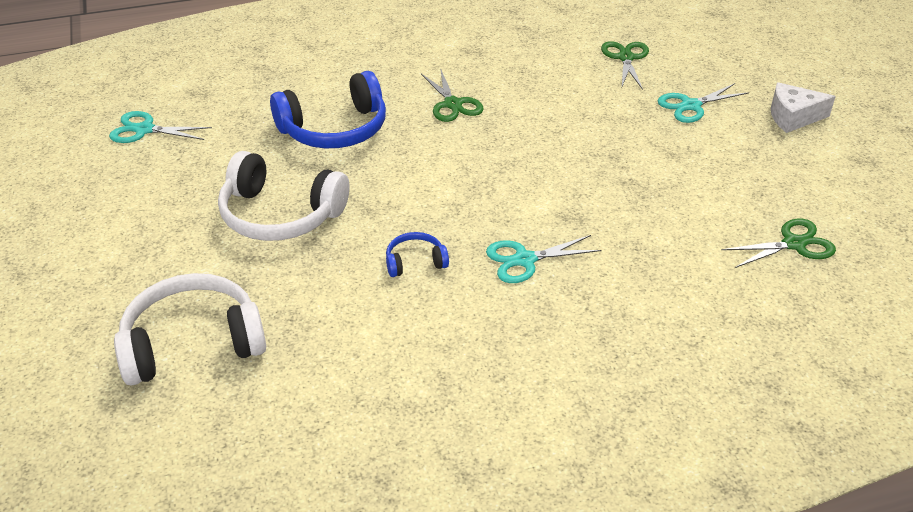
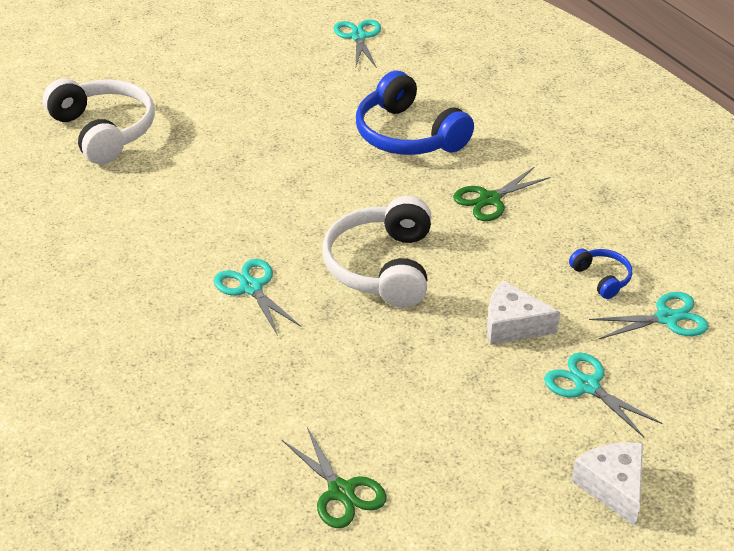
camera: 75 degrees right, 0 degrees up
(280, 215) = (268, 134): white headphones -> white headphones (382, 267)
(415, 262) = (228, 221): blue headphones -> blue headphones (602, 278)
(616, 124) = (513, 325): none -> white cheese
(625, 58) = (666, 318): green scissors -> turquoise scissors

